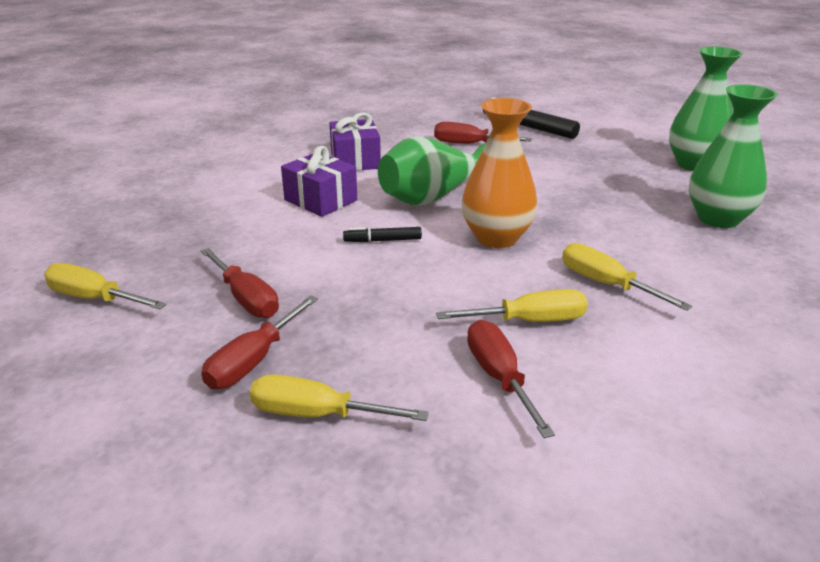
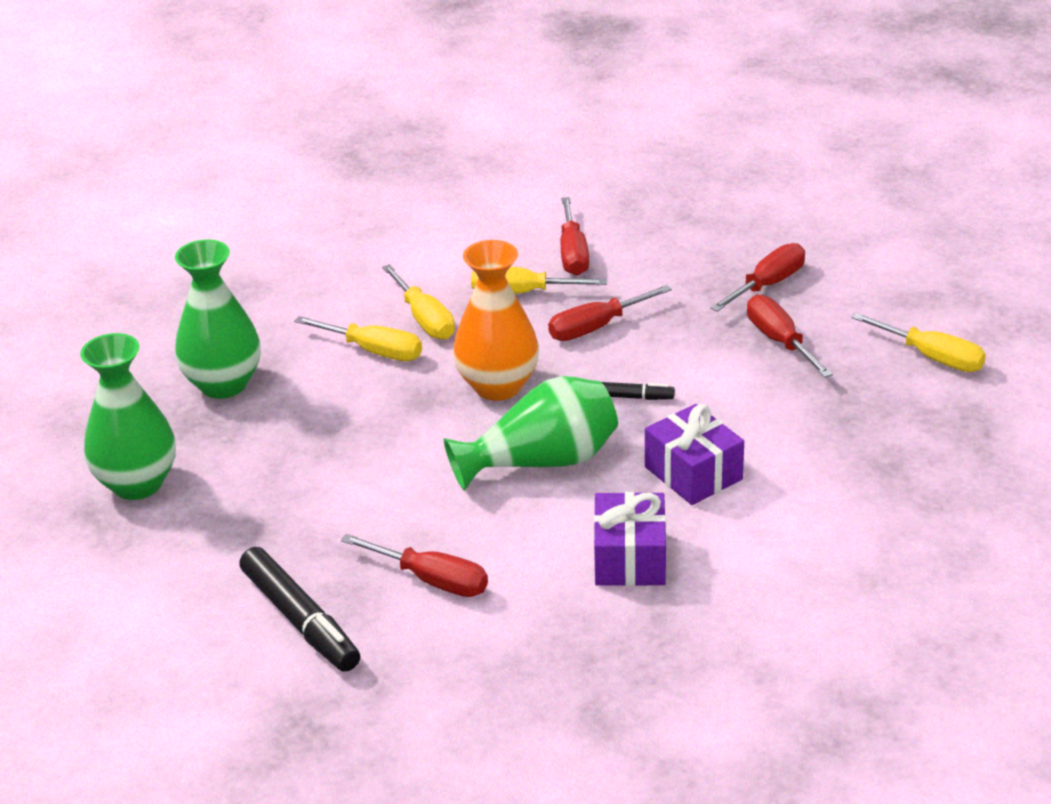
camera: 165 degrees left, 5 degrees up
(317, 414) = (717, 244): yellow screwdriver -> yellow screwdriver (373, 351)
(433, 293) = (596, 327): none -> red screwdriver

